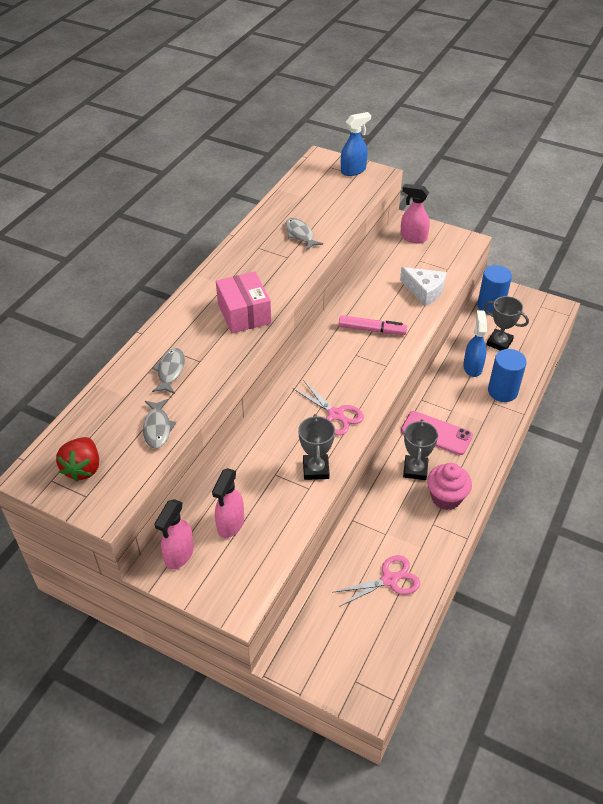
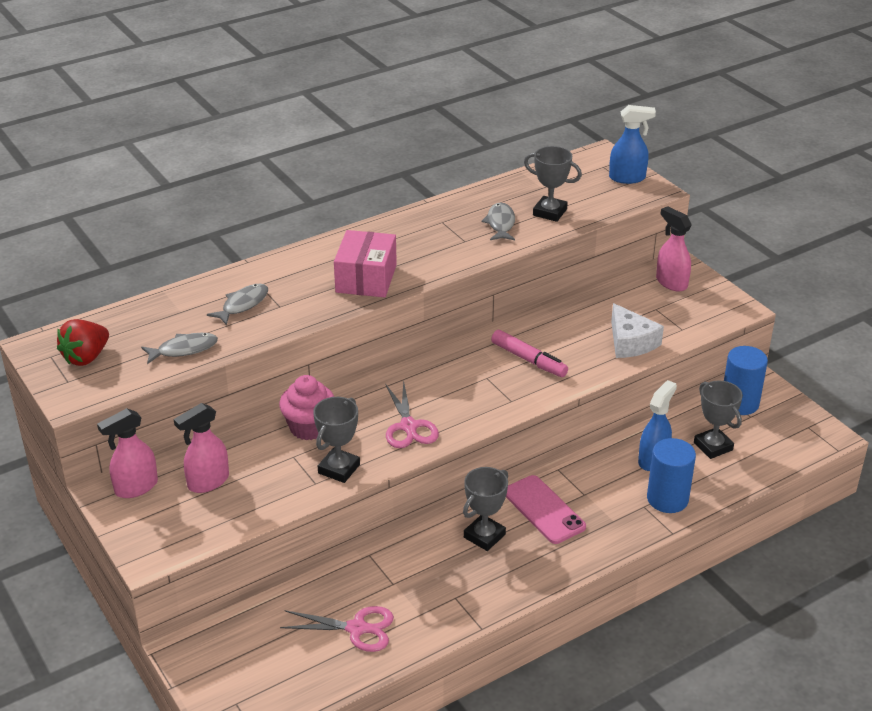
camera: 30 degrees right, 10 degrees down
(157, 428) = (184, 349): grey fish -> grey fish turned 135 degrees counterclockwise
(325, 214) = (550, 212): none -> grey trophy
(446, 497) = (494, 578): pink cupcake -> pink cupcake (309, 427)

